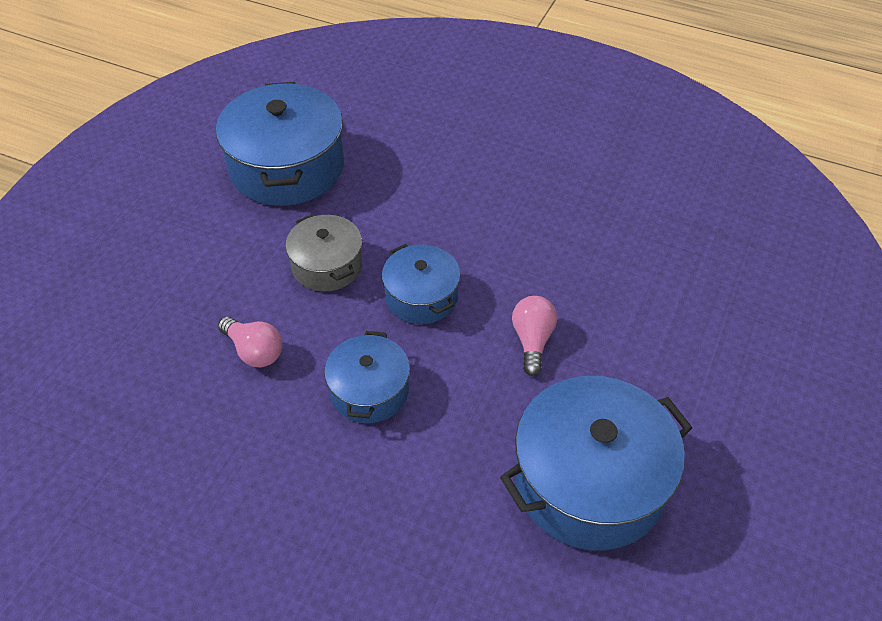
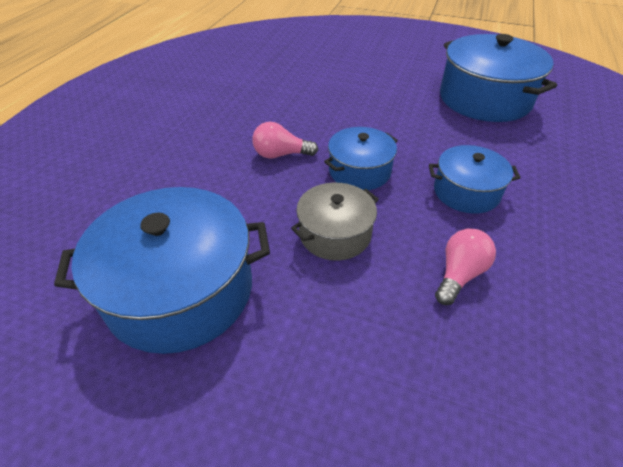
camera: 95 degrees left, 5 degrees down
(532, 341) = (387, 119): pink light bulb -> pink light bulb (281, 154)

